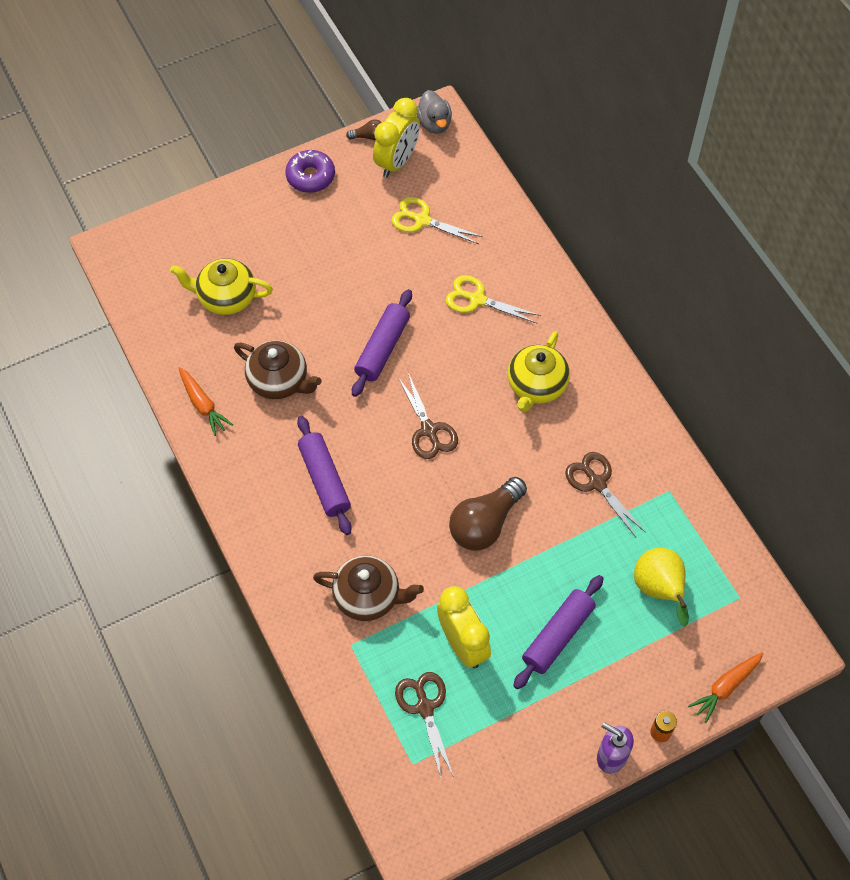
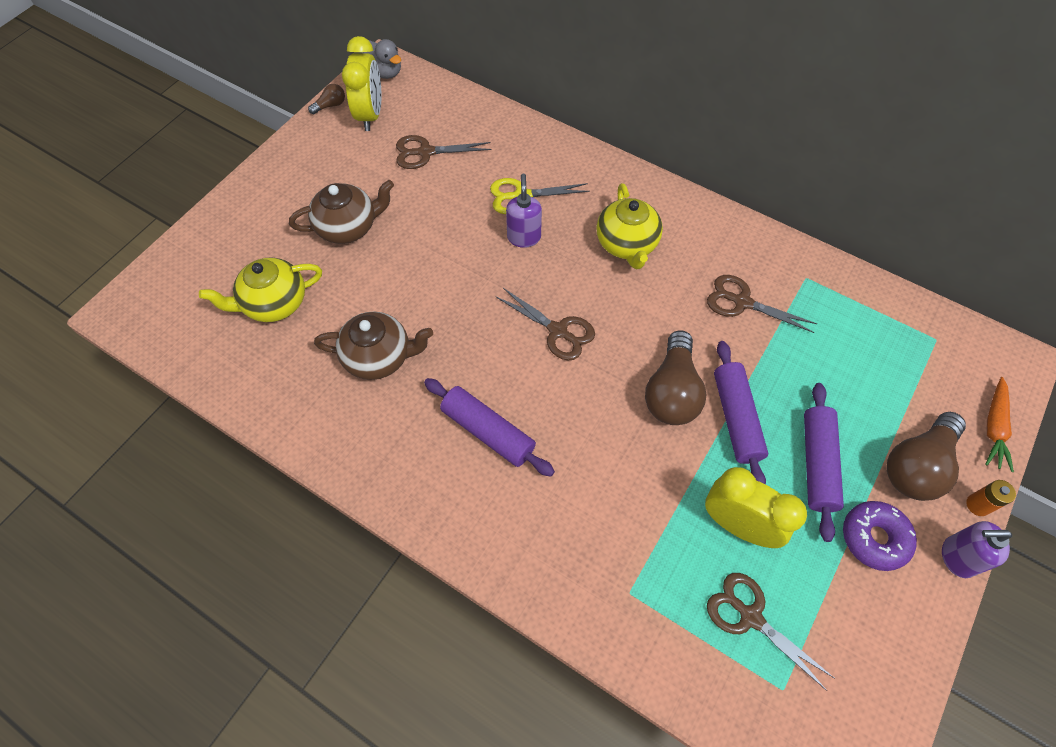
camera: 30 degrees left, 0 degrees up
(203, 405) = (311, 420): orange carrot -> none
(310, 176) = (295, 159): purple donut -> purple donut (874, 538)
(368, 596) = (612, 529): brown teapot -> brown teapot (348, 227)
(382, 348) = (463, 278): purple rolling pin -> purple rolling pin (736, 418)
(422, 220) = (426, 152): yellow scissors -> brown scissors
(454, 337) = (524, 237): none -> purple soap dispenser
(636, 680) = (917, 466): none -> brown light bulb
(659, 590) = (868, 370): yellow pear -> none

